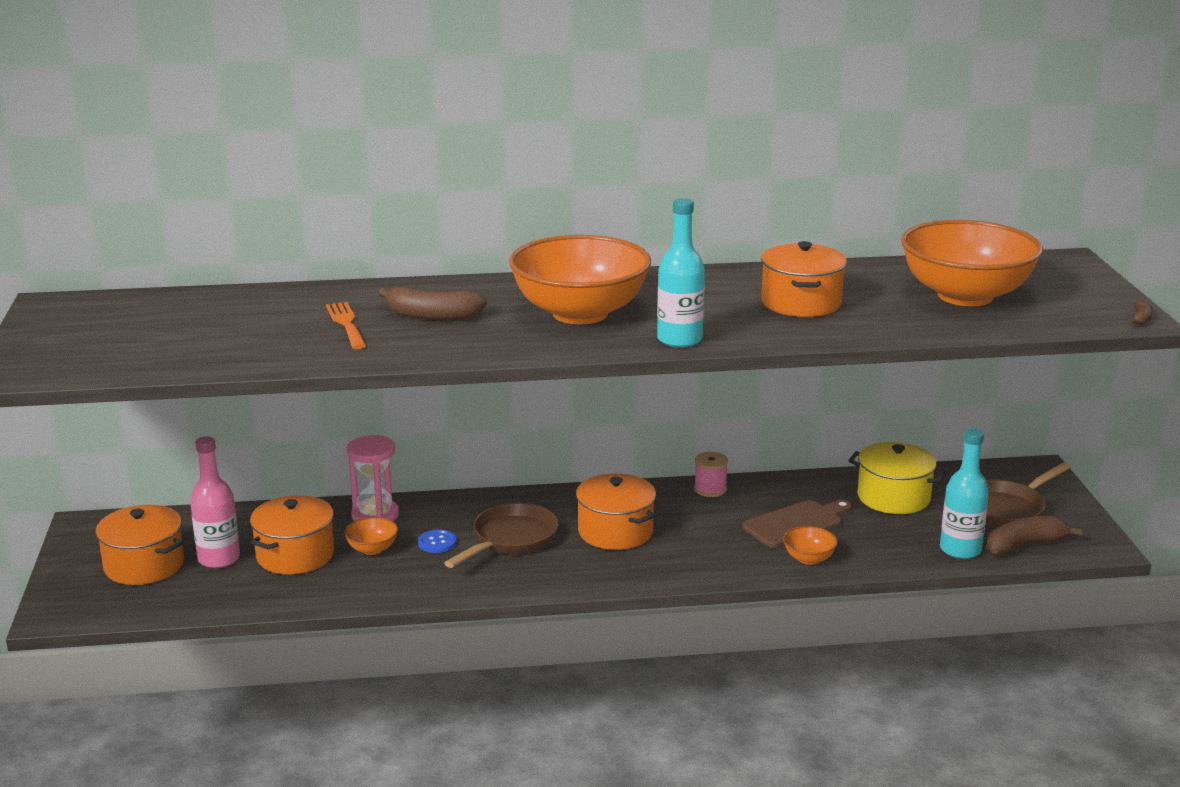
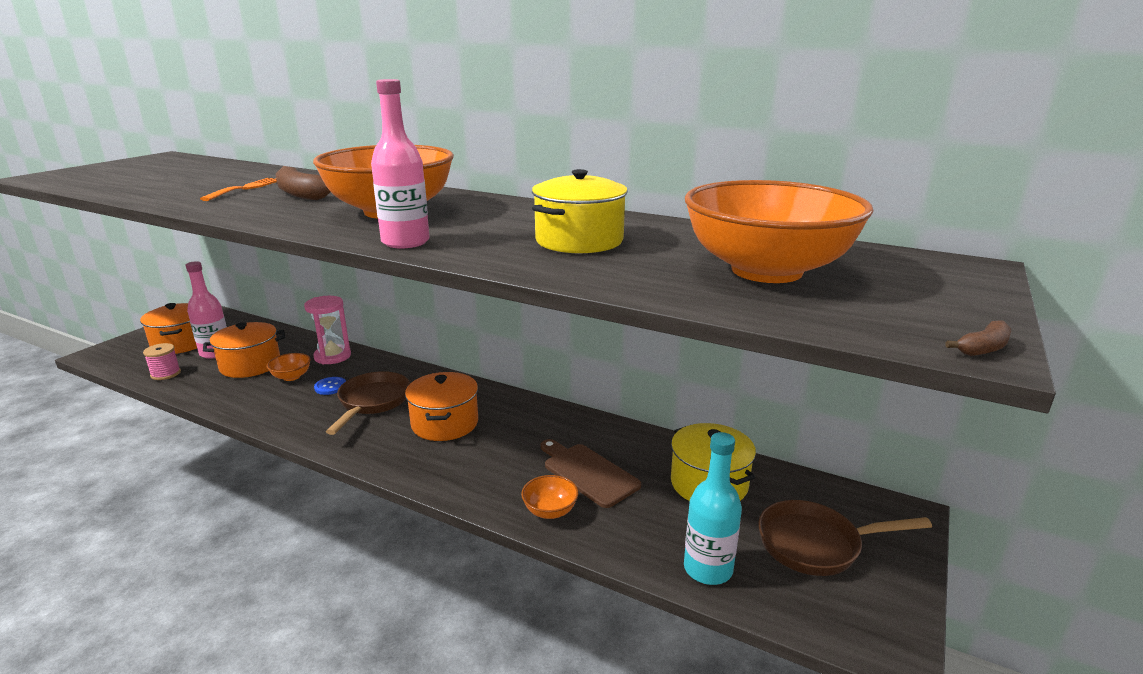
camera: 35 degrees right, 0 degrees up
(511, 540) = (372, 402): brown pan -> brown pan turned 60 degrees counterclockwise
(679, 340) = (405, 242): turquoise bottle -> pink bottle
(710, 489) = (562, 416): pink spool -> pink spool (166, 374)
(796, 523) = (587, 473): brown cutting board -> brown cutting board turned 135 degrees counterclockwise
(801, 303) = (579, 241): orange pot -> yellow pot
(1024, 546) = (788, 598): brown banana -> none

